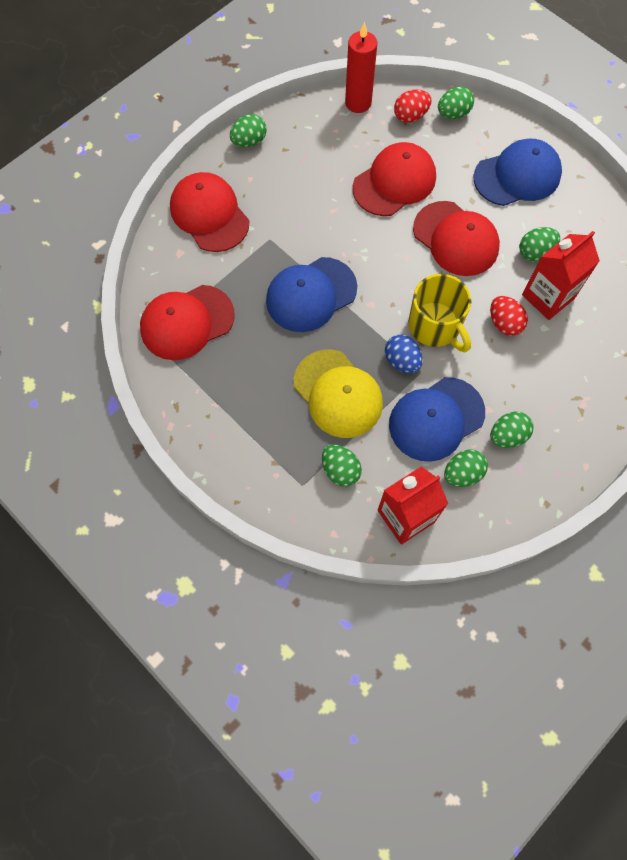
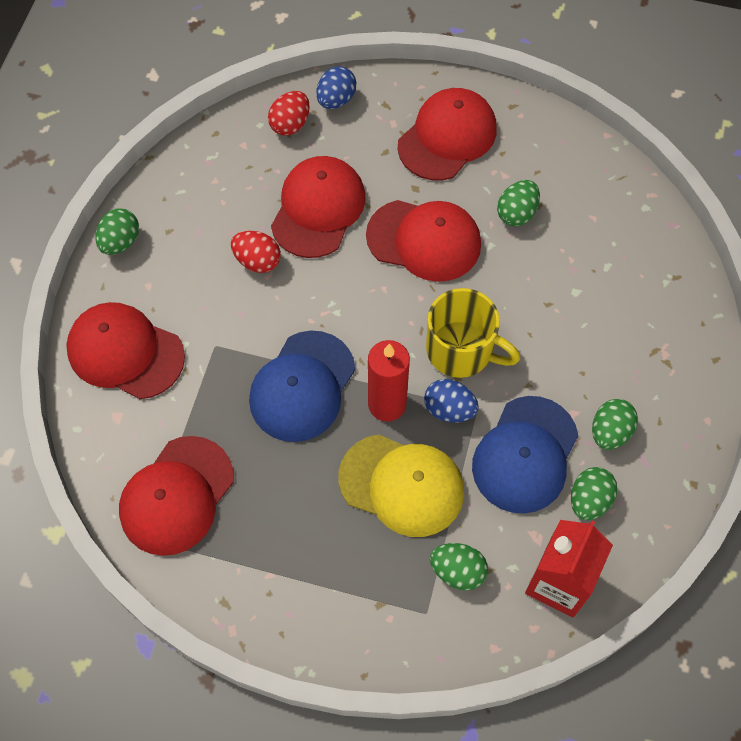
camera: 30 degrees left, 5 degrees down
(358, 103) = (221, 136): red candle -> red candle (387, 404)
(453, 114) = (336, 100): green egg -> blue egg
(504, 323) = (532, 308): red egg -> red egg (257, 261)
(517, 176) = (447, 137): blue cap -> red cap
(548, 297) = (559, 256): red carton -> none

